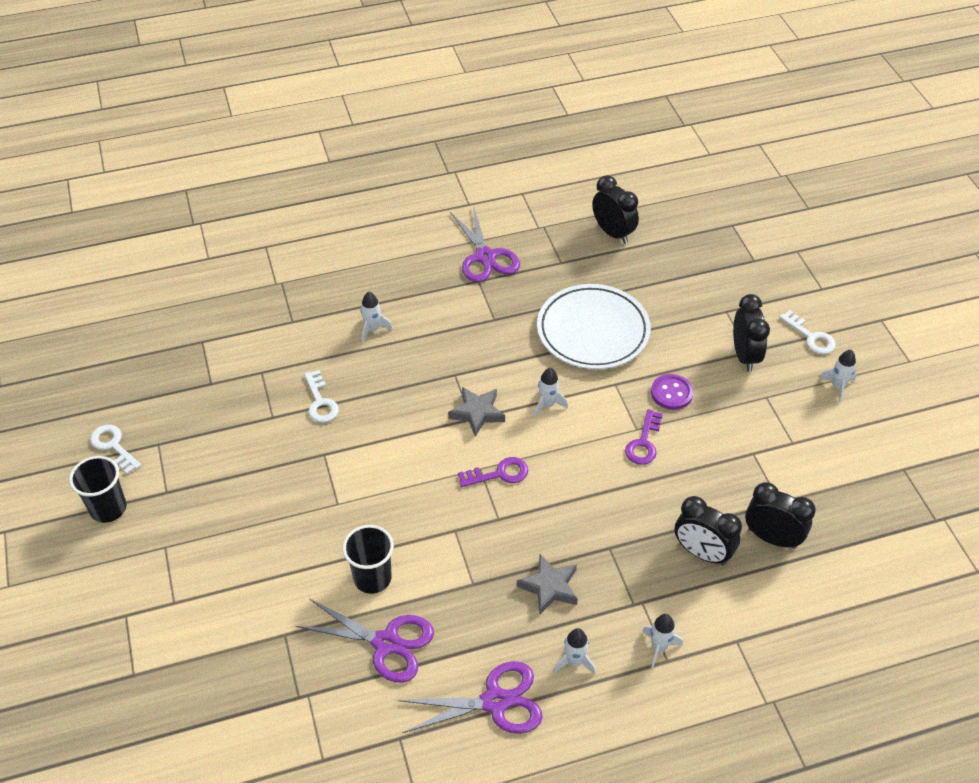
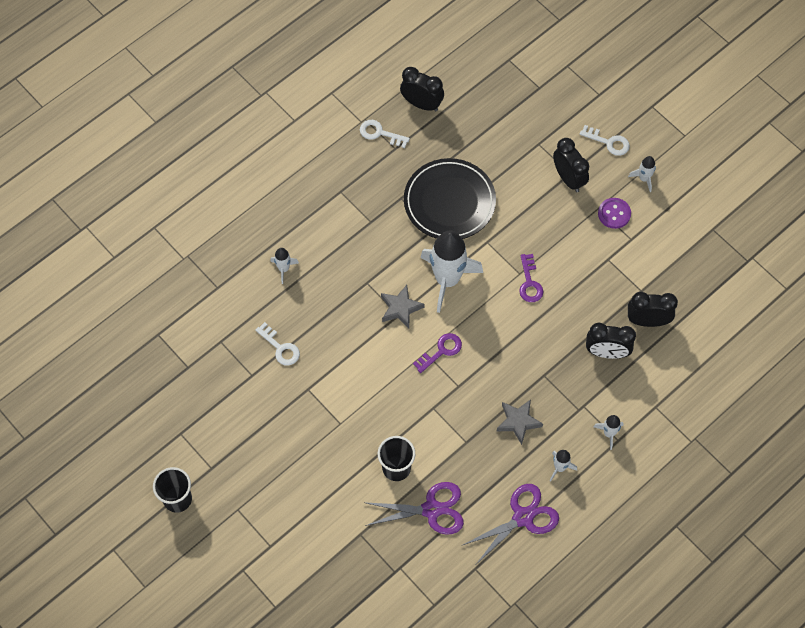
camera: 25 degrees left, 15 degrees up
(113, 446) = (148, 450): white key -> white key (380, 133)
(485, 257) = (335, 167): purple scissors -> none
(547, 404) = (447, 280): white rocket -> white rocket, size x2.26
(593, 331) = (449, 202): white plate -> black plate
(671, 393) = (530, 233): purple button -> purple button (614, 214)

